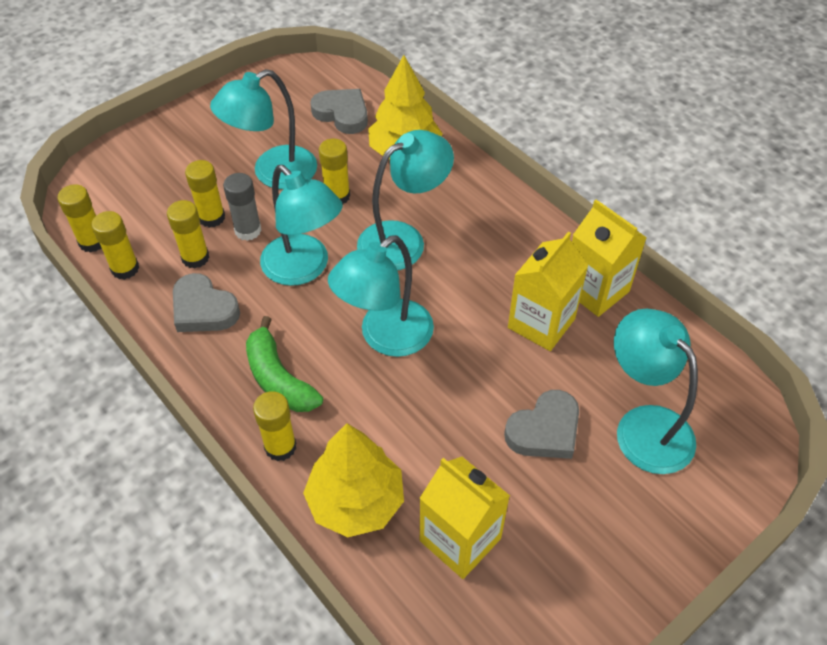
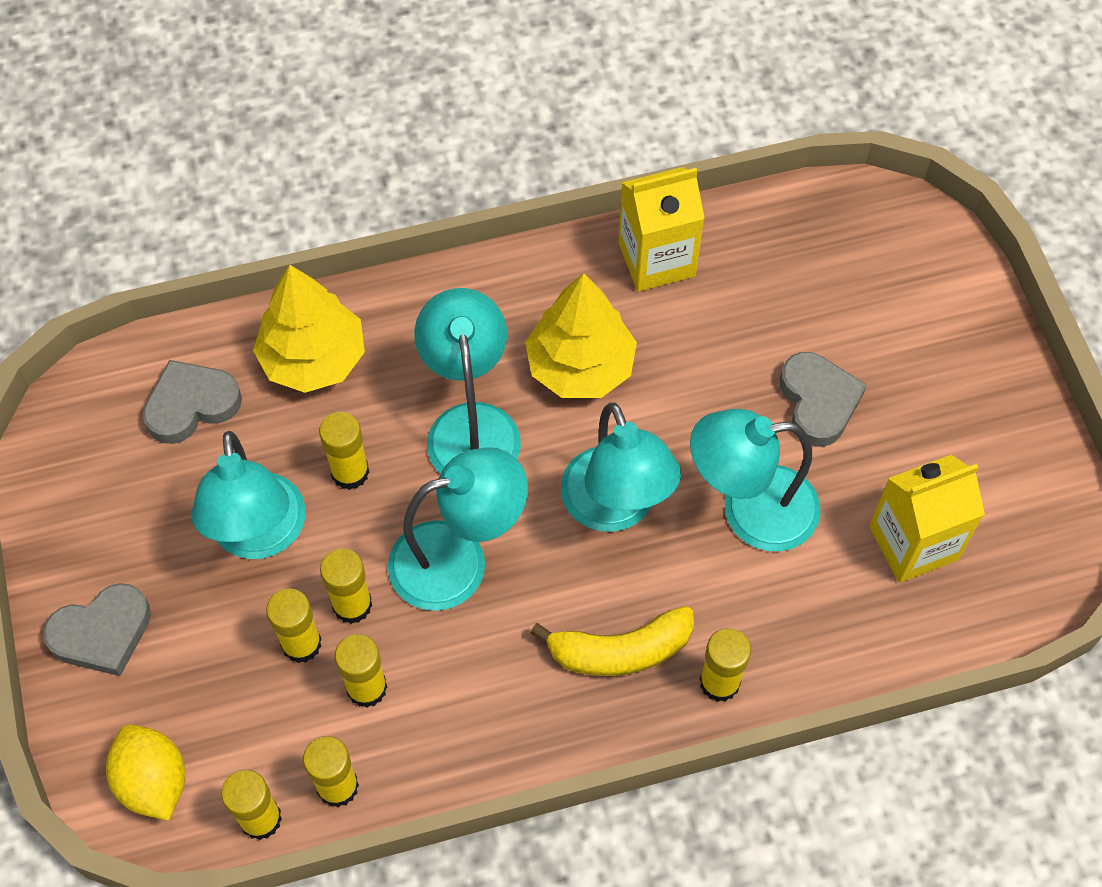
camera: 65 degrees left, 10 degrees up
(100, 189) = (153, 781): none -> yellow lemon
(203, 309) = (464, 705): grey heart -> grey heart (102, 633)
(248, 230) = (352, 605): grey glue stick -> yellow glue stick
(278, 379) = (620, 651): green banana -> yellow banana
(355, 501) = (825, 628): yellow tree -> yellow tree (580, 366)
(541, 323) = (676, 336): yellow carton -> none
(644, 426) = (854, 307): turquoise lamp -> turquoise lamp (750, 510)

